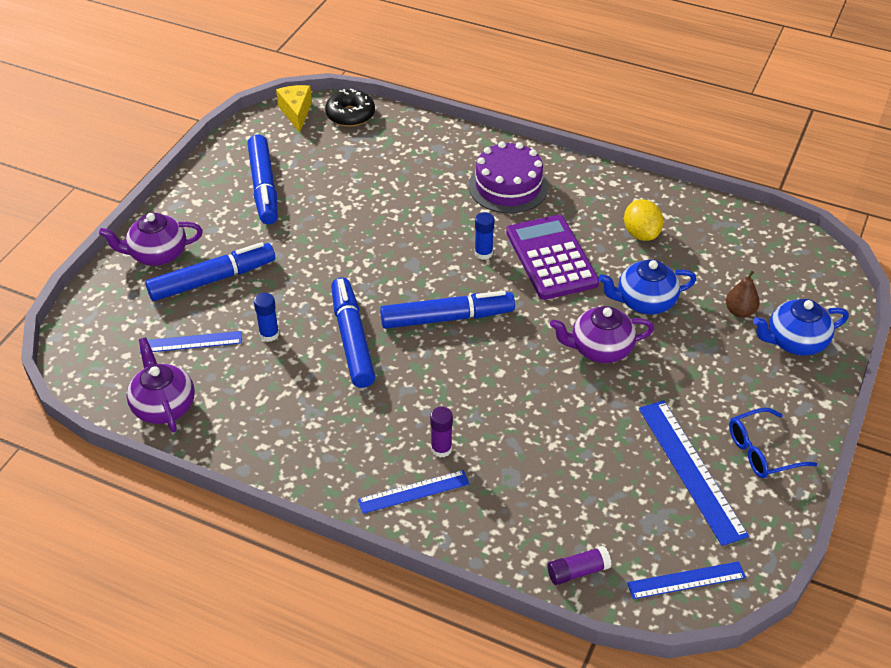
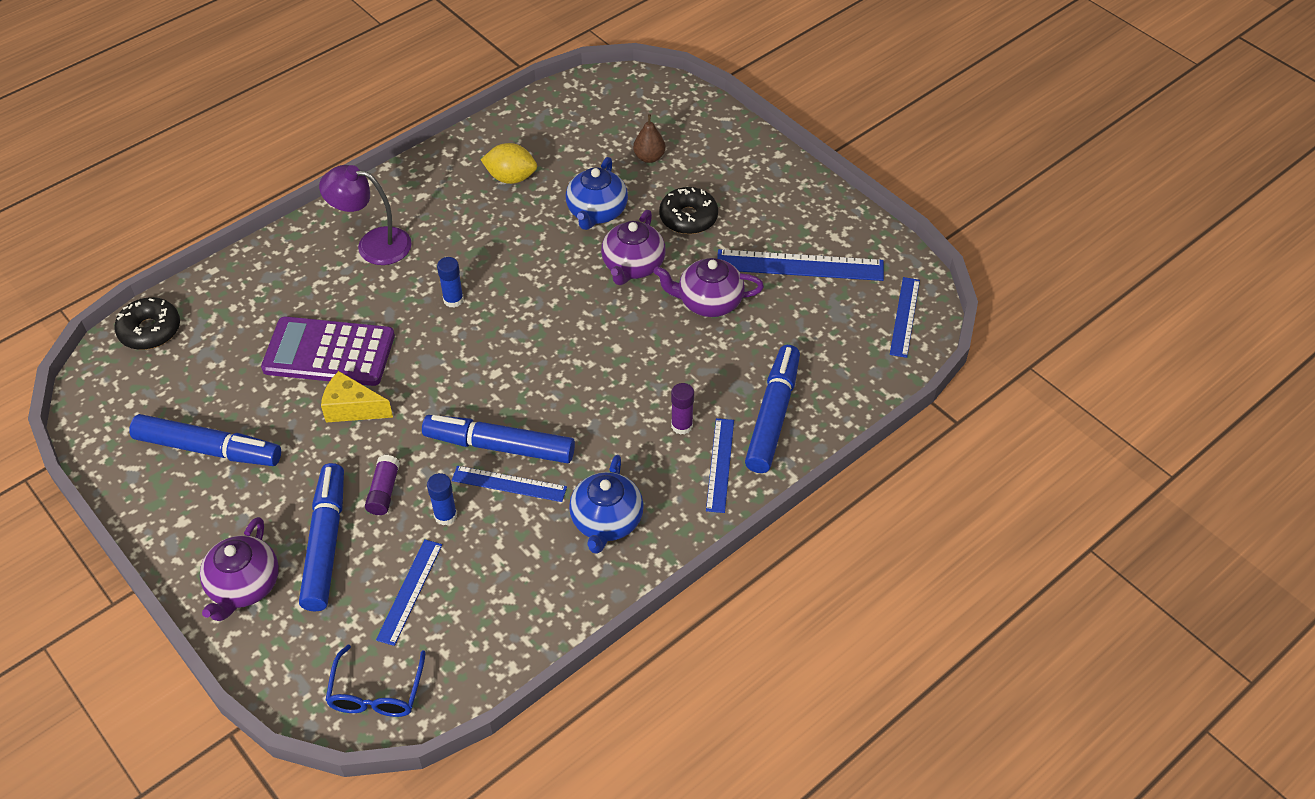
camera: 65 degrees left, 5 degrees up
(164, 406) = (488, 643): purple teapot -> purple teapot (708, 302)
(296, 113) = (103, 378): yellow cheese -> yellow cheese (352, 408)
(318, 359) = (509, 484): none -> blue ruler
(447, 318) = (521, 361): blue marker -> blue marker (773, 415)
(508, 186) = (373, 244): purple cake -> purple lamp
(551, 258) = (496, 253): purple calculator -> purple calculator (329, 353)
(578, 571) = (863, 381): purple glue stick -> purple glue stick (384, 491)
(687, 365) = (688, 218): none -> black donut
(762, 451) = (805, 214): blue glasses -> blue glasses (376, 692)
(795, 342) = (704, 140): blue teapot -> blue teapot (606, 522)

